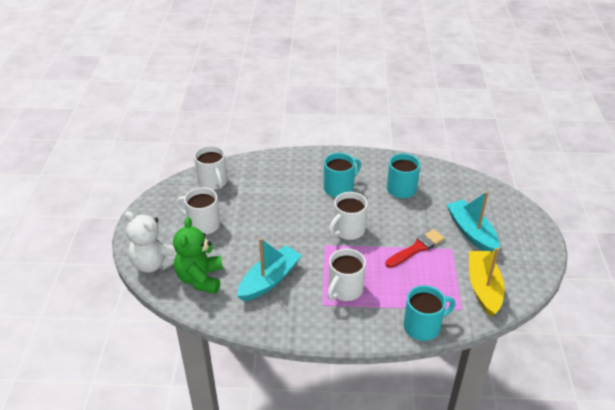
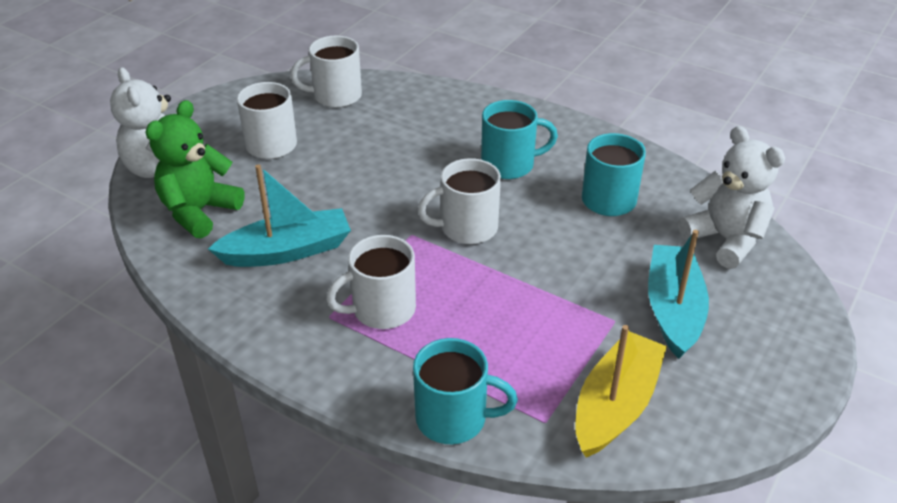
camera: 30 degrees right, 0 degrees up
(213, 182) = (335, 96): white mug -> white mug turned 75 degrees clockwise
(416, 248) = (553, 296): red brush -> none
(466, 189) = (725, 239): none -> white teddy bear

